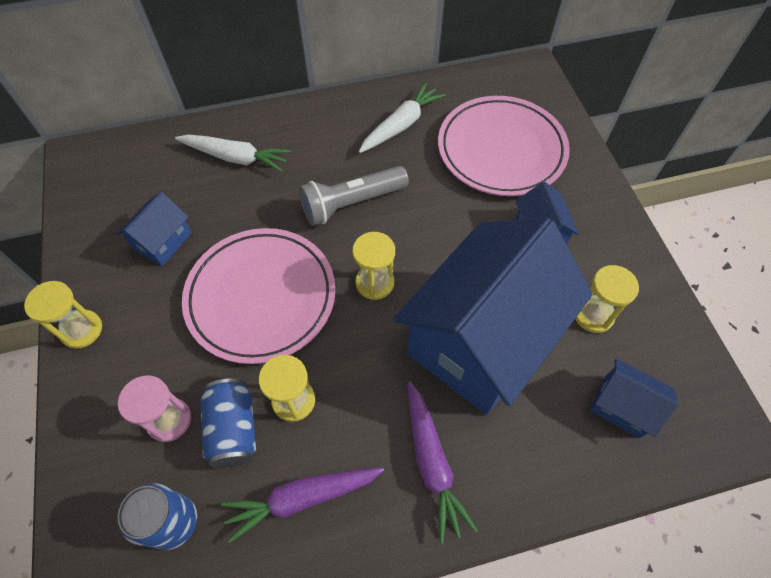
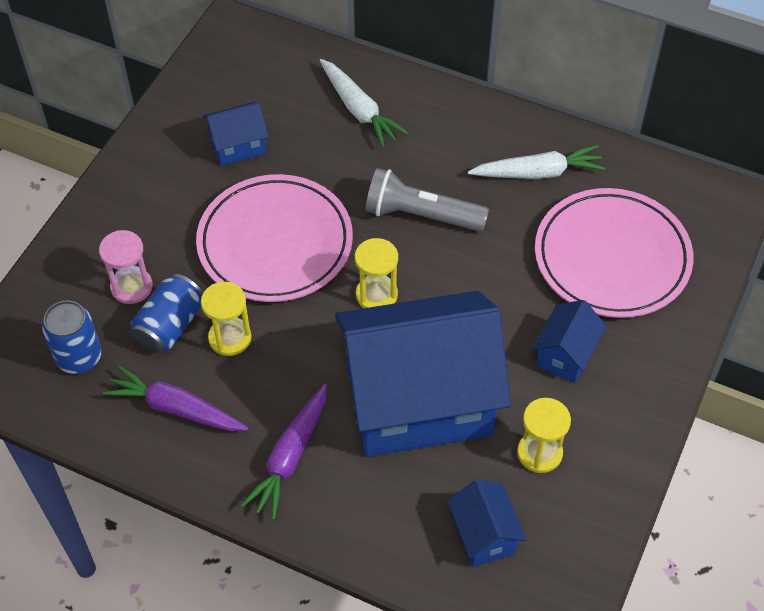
camera: 40 degrees right, 5 degrees down
(81, 330) = (124, 177): yellow hourglass -> none

